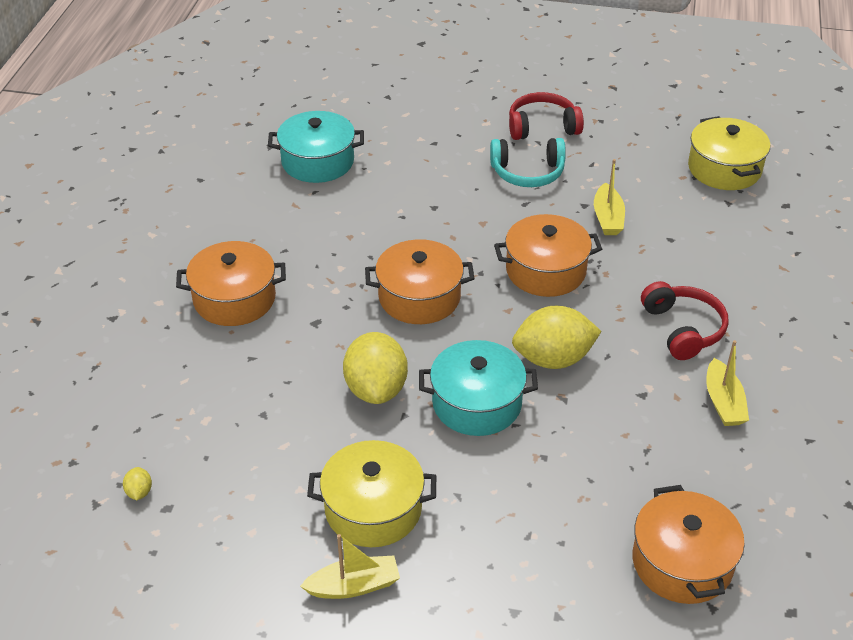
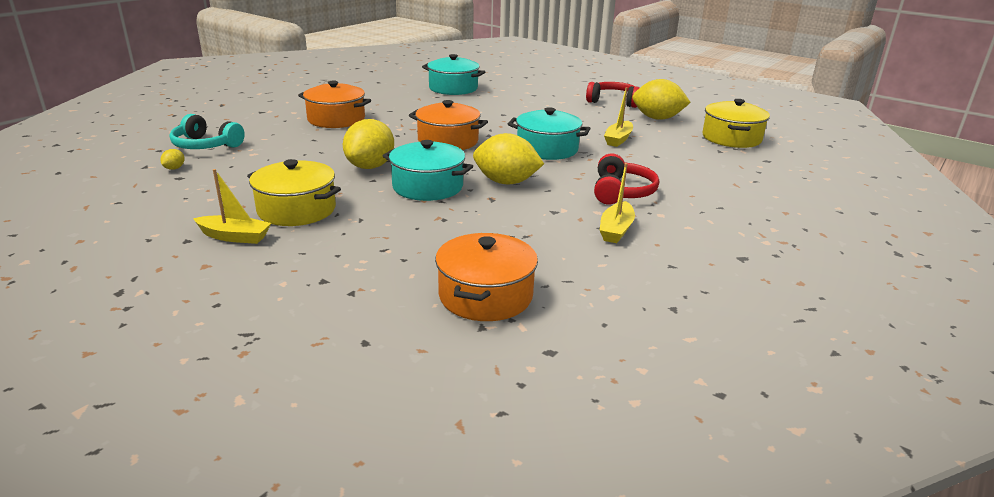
camera: 25 degrees right, 15 degrees down
(527, 173) = (582, 114): turquoise headphones -> turquoise headphones (205, 145)
(545, 271) = (547, 149): orange pot -> turquoise pot
(619, 151) = (657, 118): none -> yellow lemon

